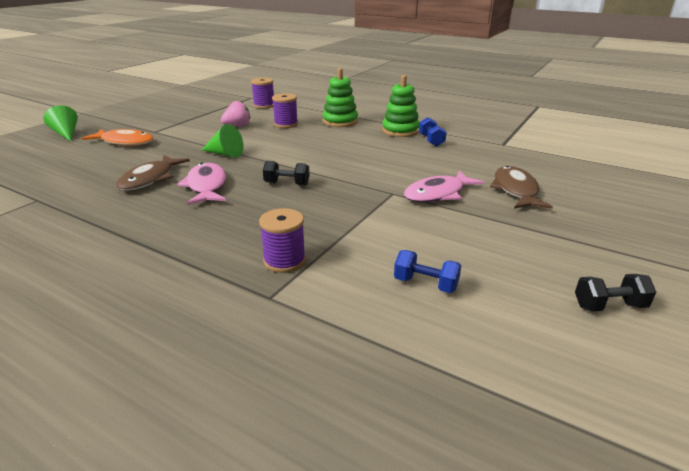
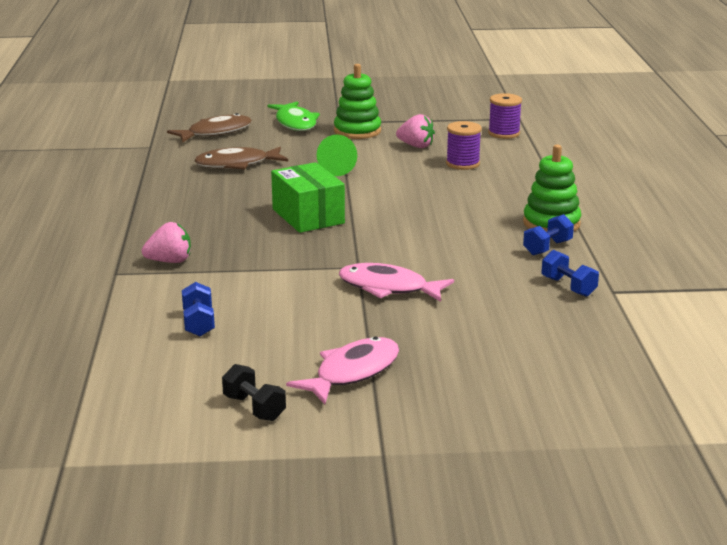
camera: 55 degrees right, 5 degrees down
(66, 134) = (276, 96): green cone -> none
(125, 142) = (295, 123): orange fish -> green fish
(206, 186) = (255, 188): pink fish -> pink fish (352, 372)
(284, 261) = (170, 261): purple spool -> pink strawberry
(287, 184) = (308, 216): black dumbbell -> green box
(340, 121) = (523, 185): green stacking toy -> green stacking toy (357, 131)
(487, 151) = (568, 287): none -> blue dumbbell
(515, 190) = (462, 325): brown fish -> brown fish (215, 132)

